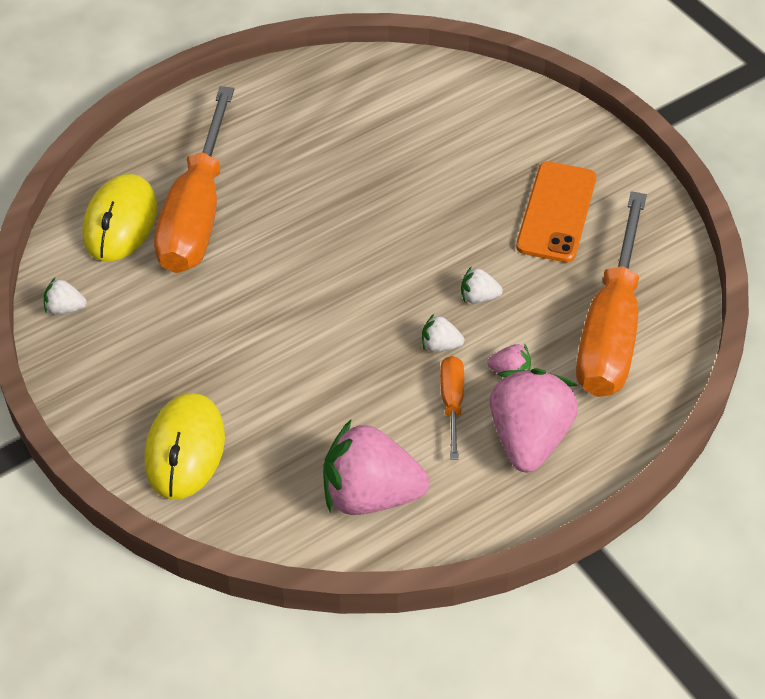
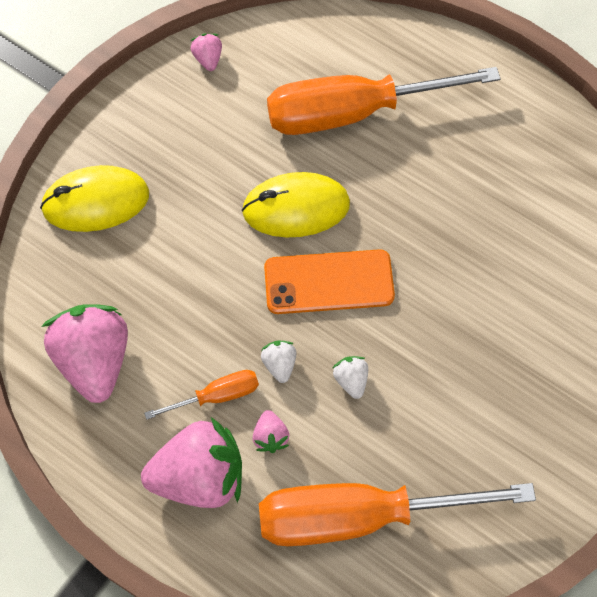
camera: 70 degrees right, 15 degrees up
(65, 308) = (208, 59): white strawberry -> pink strawberry
(120, 222) = (317, 60): yellow mouse -> yellow mouse (296, 208)
(556, 212) = (492, 420): orange phone -> orange phone (329, 282)

